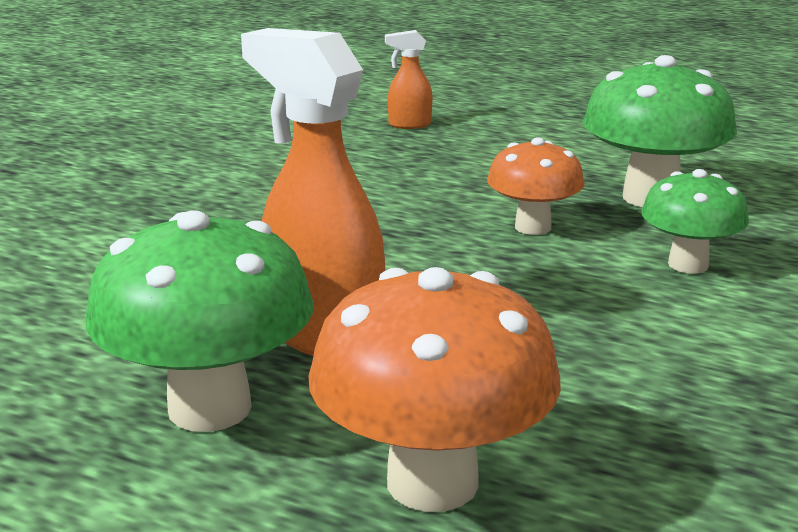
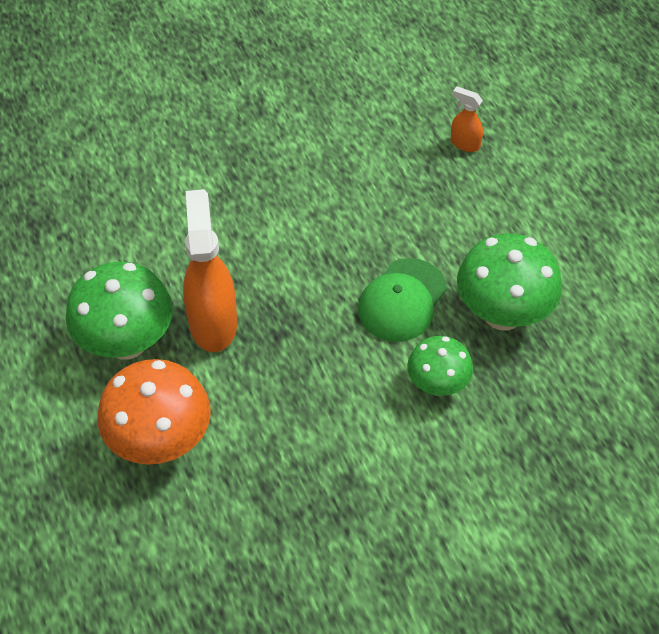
camera: 40 degrees right, 30 degrees up
(533, 227) = (402, 300): orange mushroom -> green cap

